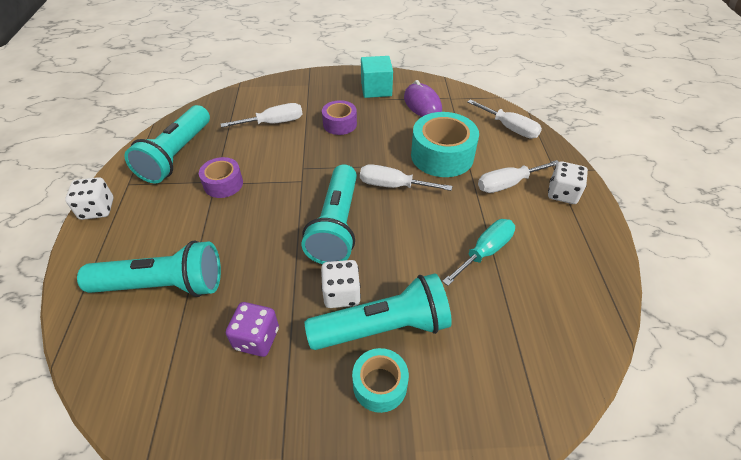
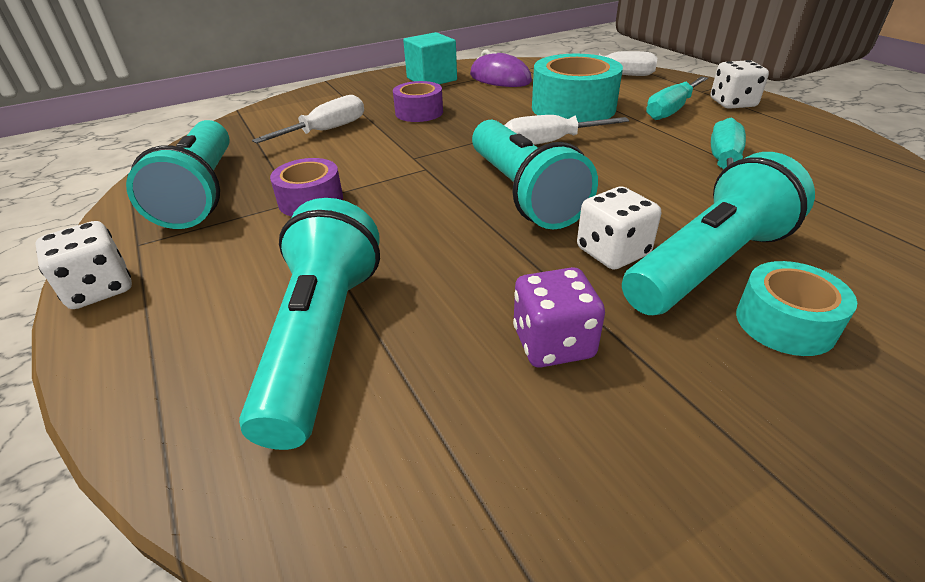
camera: 25 degrees left, 10 degrees down
(163, 285) = (322, 338): turquoise flashlight -> turquoise flashlight turned 60 degrees counterclockwise
(507, 184) = (671, 110): white screwdriver -> turquoise screwdriver

